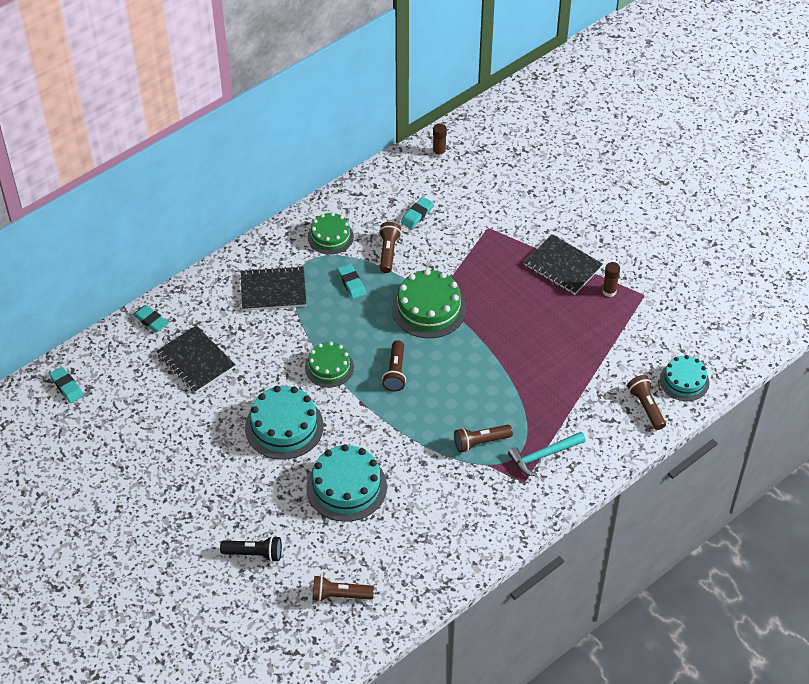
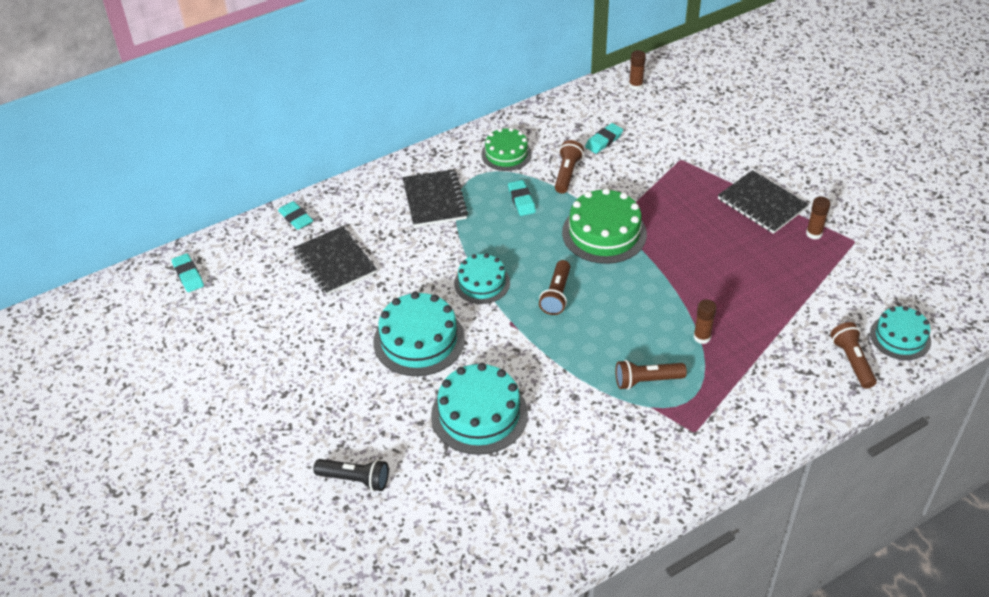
camera: 10 degrees right, 5 degrees down
(273, 290) = (434, 200): black notebook -> black notebook turned 75 degrees clockwise
(329, 367) = (482, 283): green cake -> turquoise cake
(339, 595) = (448, 542): brown flashlight -> none
(522, 398) = (702, 337): none -> brown glue stick
(543, 455) = (721, 404): turquoise hammer -> none

